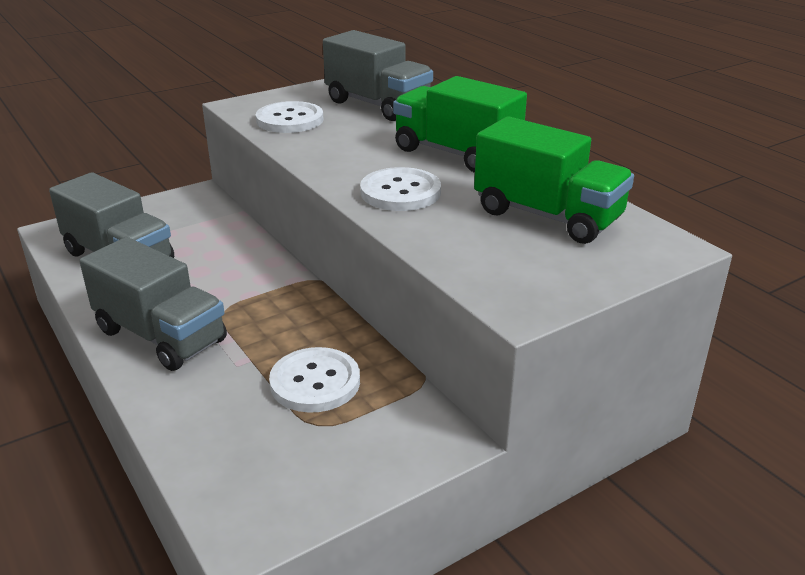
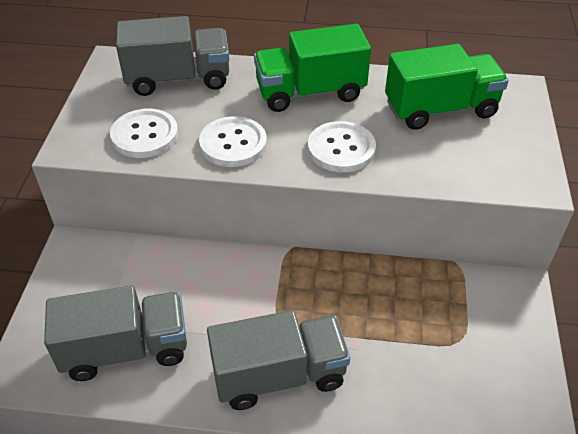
camera: 50 degrees left, 15 degrees up
(315, 382) = (415, 317): white button -> white button (233, 143)

